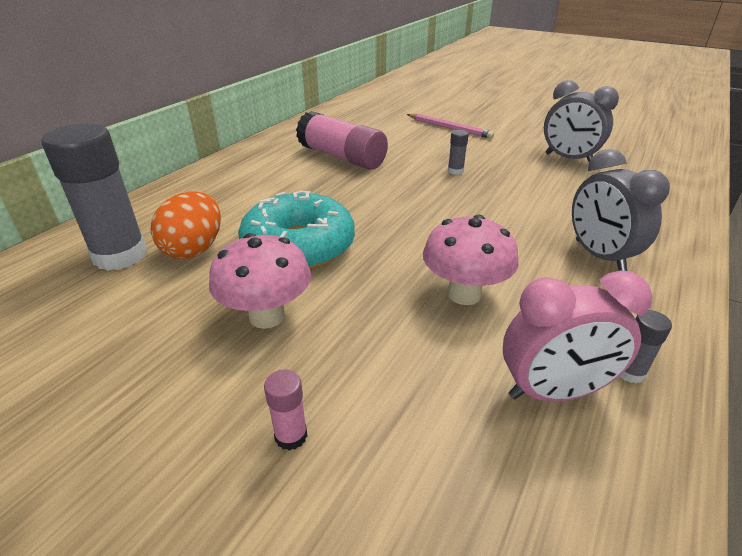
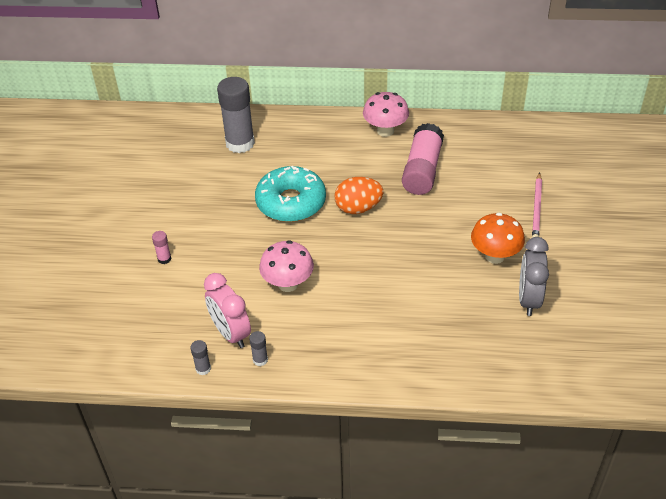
camera: 65 degrees right, 10 degrees up
(194, 249) = (262, 165): orange egg -> orange egg (358, 208)
(267, 316) = (226, 219): pink mushroom -> pink mushroom (385, 131)
(455, 171) = (446, 237): grey glue stick -> grey glue stick (203, 369)
(499, 157) = (495, 256): none -> orange mushroom
(599, 256) = (368, 337): grey clock -> none

